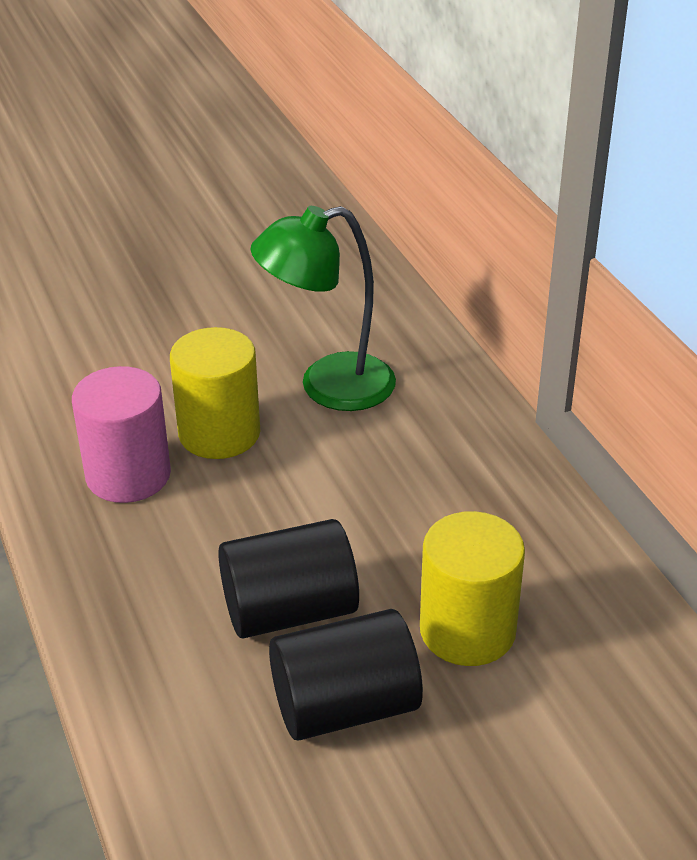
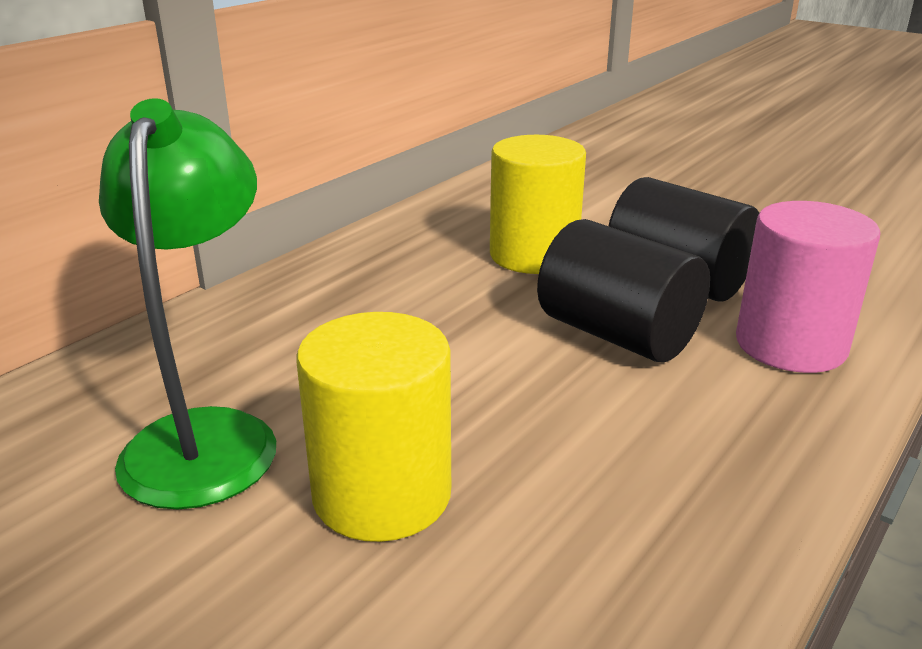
camera: 120 degrees left, 10 degrees down
(128, 475) = (549, 545): pink cylinder -> pink cylinder (790, 345)
(328, 387) = (206, 436): green lamp -> green lamp turned 135 degrees counterclockwise

